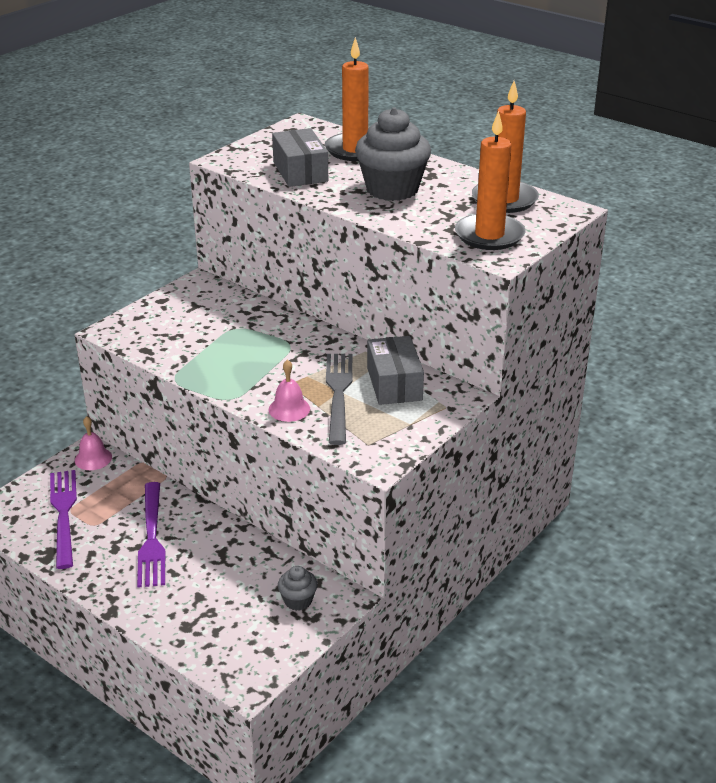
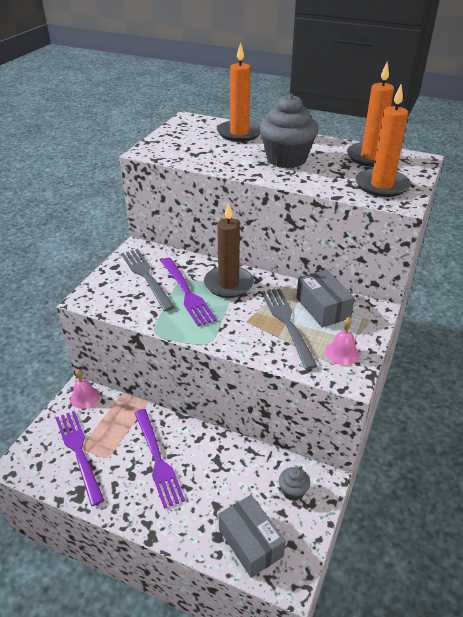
camera: 15 degrees left, 5 degrees up
(194, 316) = (146, 276): none -> grey fork
(234, 343) = (187, 293): none -> purple fork
(289, 409) = (257, 343): pink bell -> pink bell (342, 353)
(291, 340) = (228, 284): none -> brown candle
(300, 172) = (210, 154): grey box -> grey box (250, 542)

